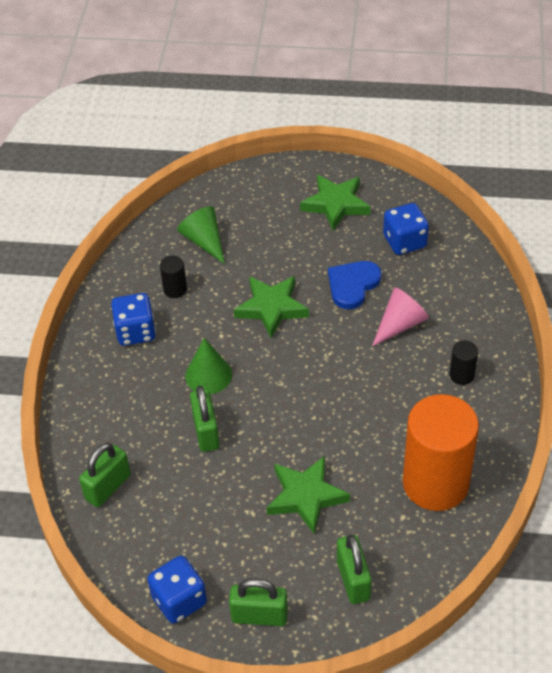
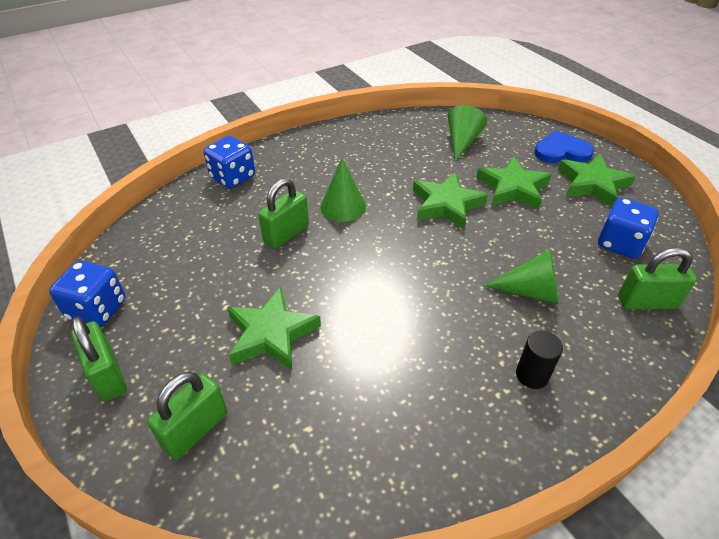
camera: 50 degrees right, 5 degrees down
(108, 487) = (188, 211): green padlock -> green padlock (646, 302)
(136, 332) = (343, 153): blue dice -> blue dice (233, 177)
(175, 289) = (402, 151): black cylinder -> none
(293, 254) = (513, 188): none -> green star
(352, 285) = (530, 237): blue heart -> blue heart (561, 151)
(400, 324) = (531, 291): pink cone -> green cone
(435, 483) = (375, 434): orange cylinder -> none

